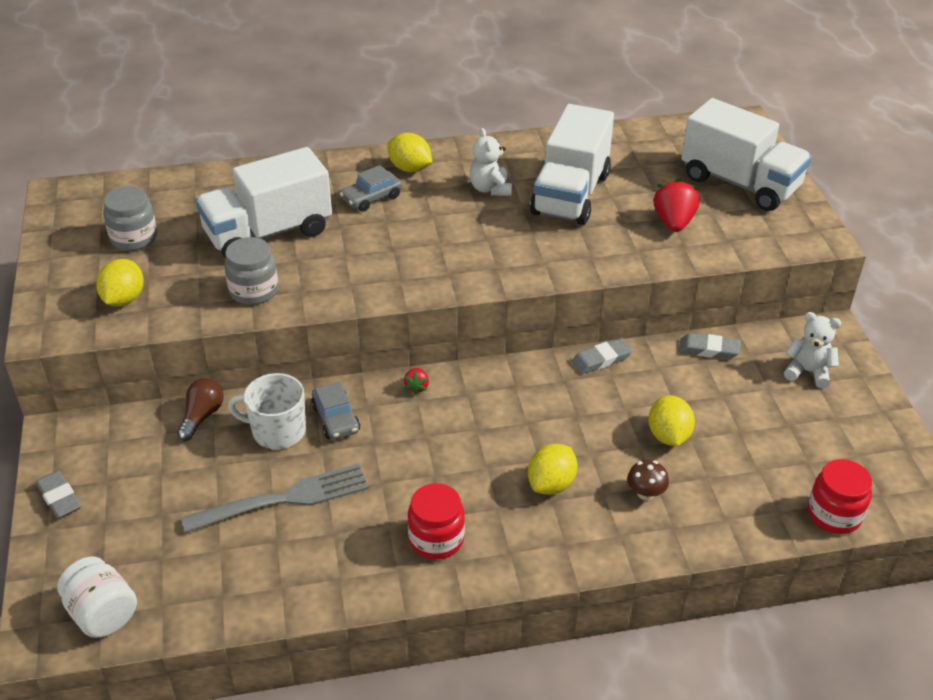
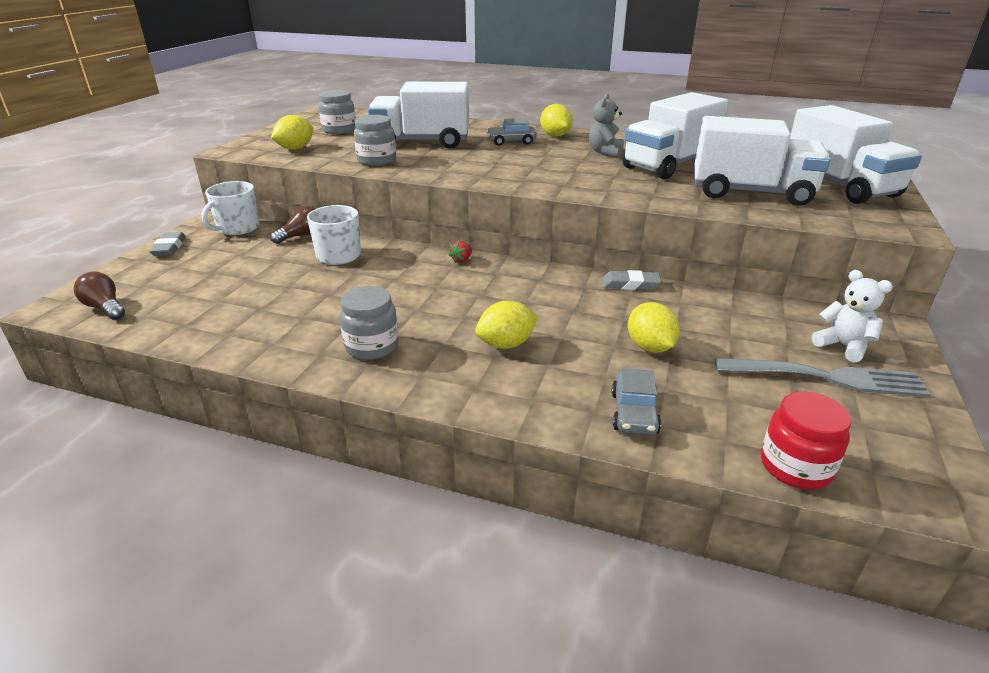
camera: 30 degrees right, 10 degrees down
(102, 614) = (105, 308): white jar -> brown light bulb
(106, 433) = (237, 228): none -> white mug
(283, 500) = (294, 289): grey fork -> grey fork (825, 378)
(336, 419) = (384, 260): grey car -> grey car (634, 413)
(436, 539) = (372, 346): red jar -> grey jar
(490, 189) = (605, 152): white teddy bear -> grey teddy bear
(645, 493) = (589, 378): brown mushroom -> none
(668, 436) = (650, 347): yellow lemon -> yellow lemon turned 45 degrees counterclockwise
(673, 222) = (751, 193): red strawberry -> white truck
(708, 349) = (742, 304): grey eraser -> none

